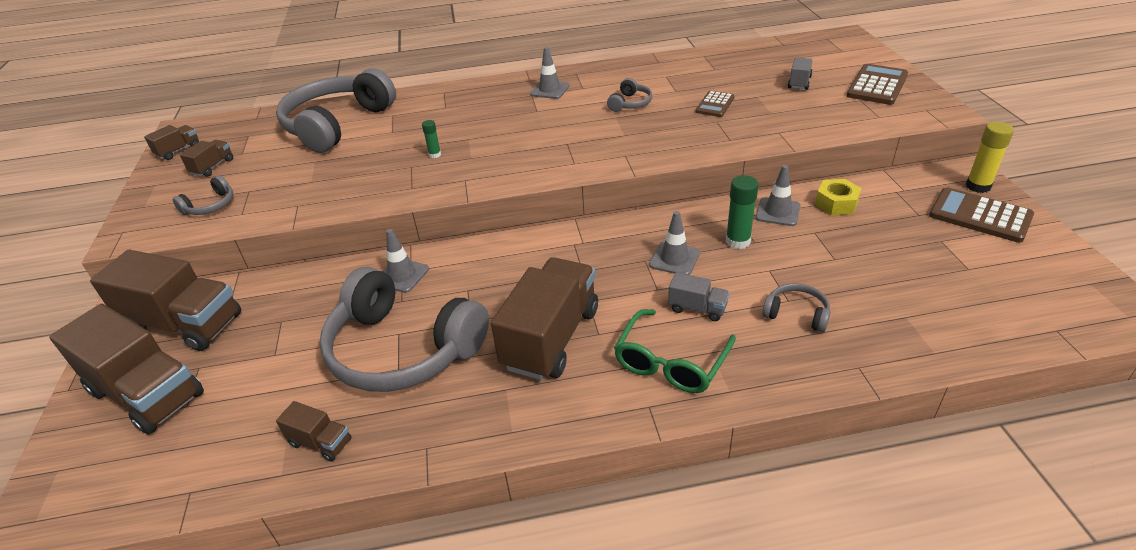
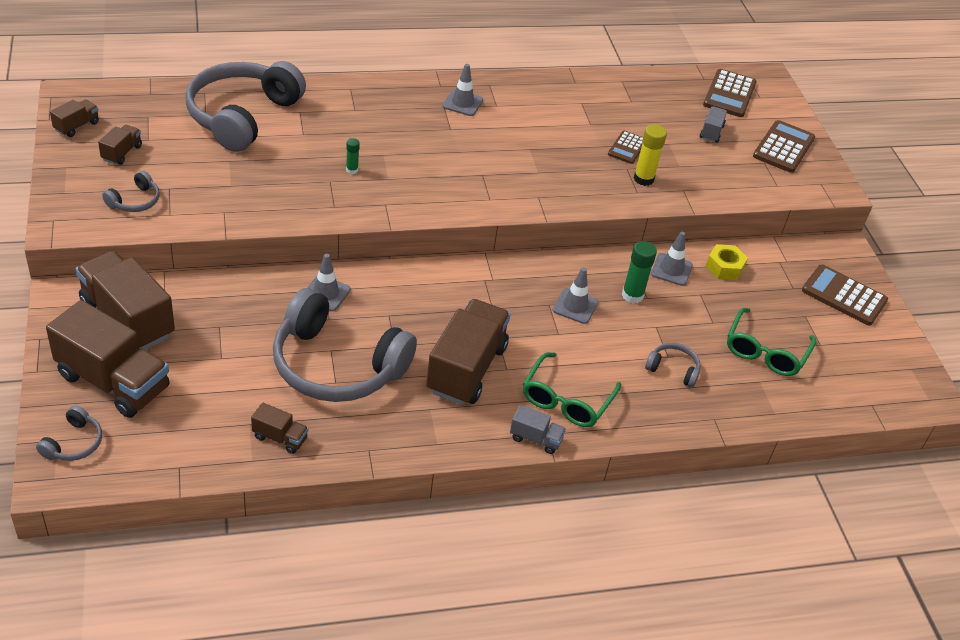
camera: 10 degrees left, 5 degrees up
(185, 324) = (127, 319): brown truck -> brown truck turned 150 degrees counterclockwise
(630, 103) = (544, 133): grey headphones -> grey headphones (73, 443)
(697, 308) = (591, 355): grey truck -> grey truck (535, 439)
(811, 52) = (729, 94): none -> brown calculator
(904, 283) = (765, 352): none -> green glasses
(978, 186) = (851, 265): yellow glue stick -> yellow glue stick (643, 179)

